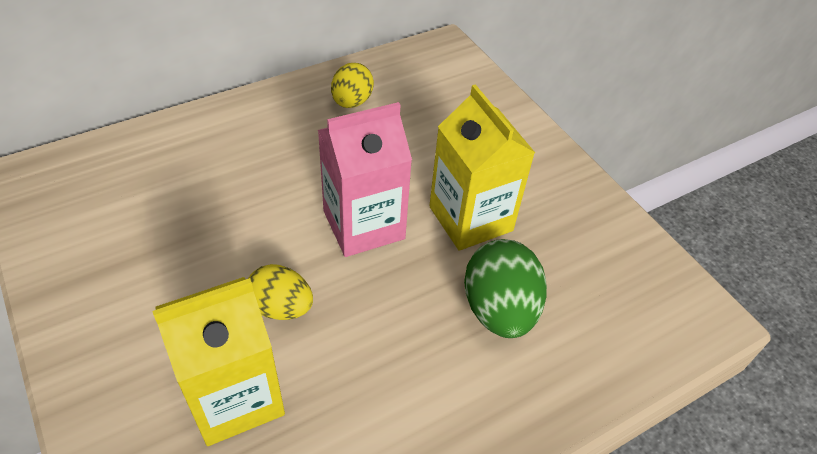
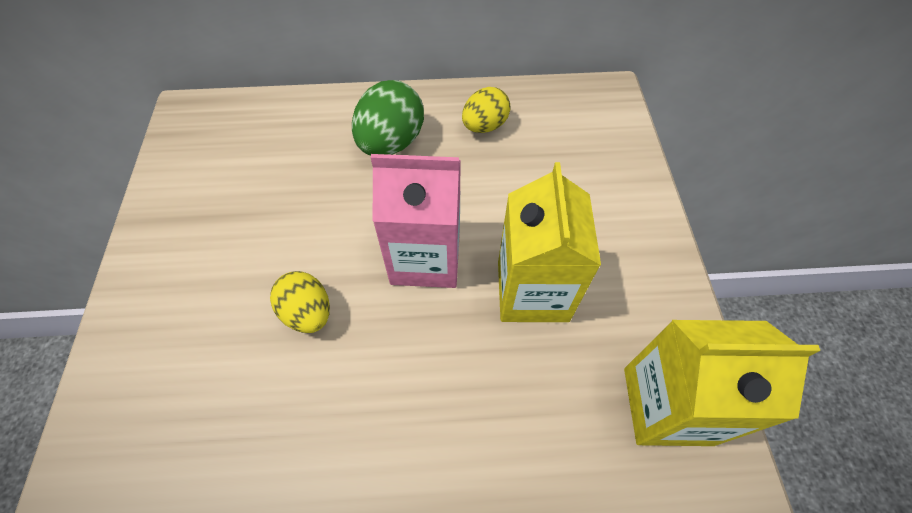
camera: 30 degrees right, 10 degrees up
(235, 397) = (223, 384): yellow carton -> yellow carton (667, 405)
(499, 310) = (506, 405): green egg -> green egg (391, 143)

